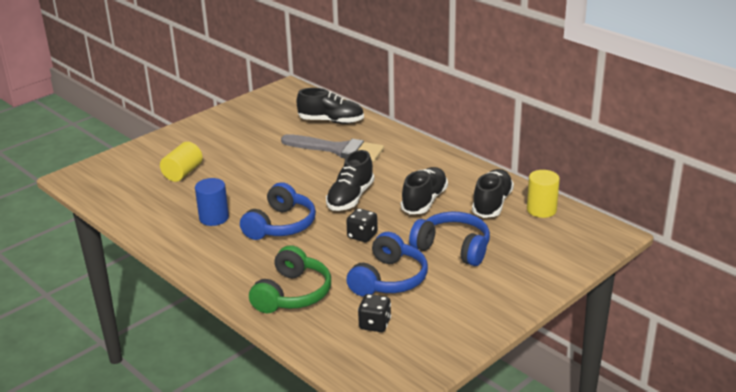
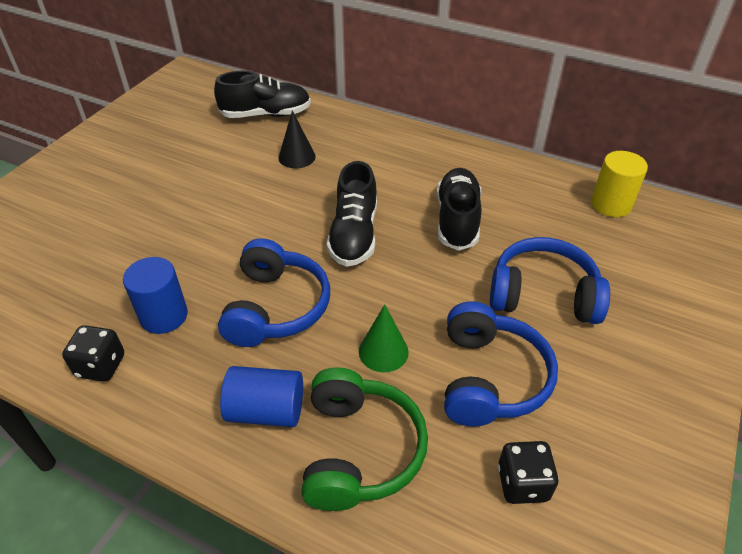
camera: 20 degrees left, 15 degrees up
(183, 173) = (83, 238): yellow cylinder -> none
(250, 269) = (266, 411): none -> blue cylinder
(332, 256) = (383, 351): none -> green cone
(338, 149) = (297, 157): grey brush -> black cone
(362, 236) = (406, 300): black dice -> black dice (101, 366)
(492, 204) = (545, 207): black shoe -> none

